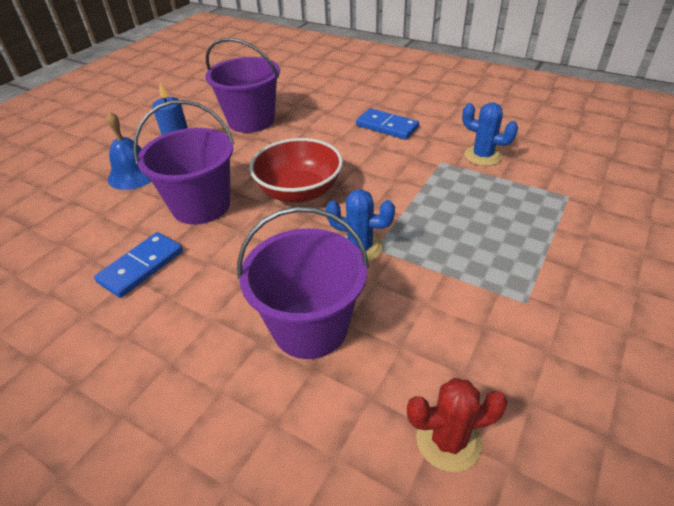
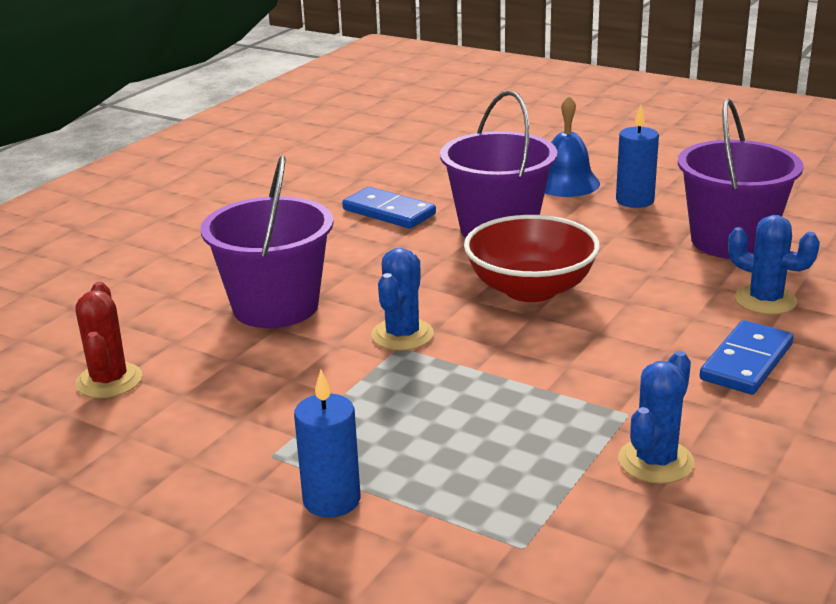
camera: 90 degrees right, 15 degrees down
(323, 117) = (765, 300): none -> blue cactus
(562, 267) = (331, 500): none -> blue candle

